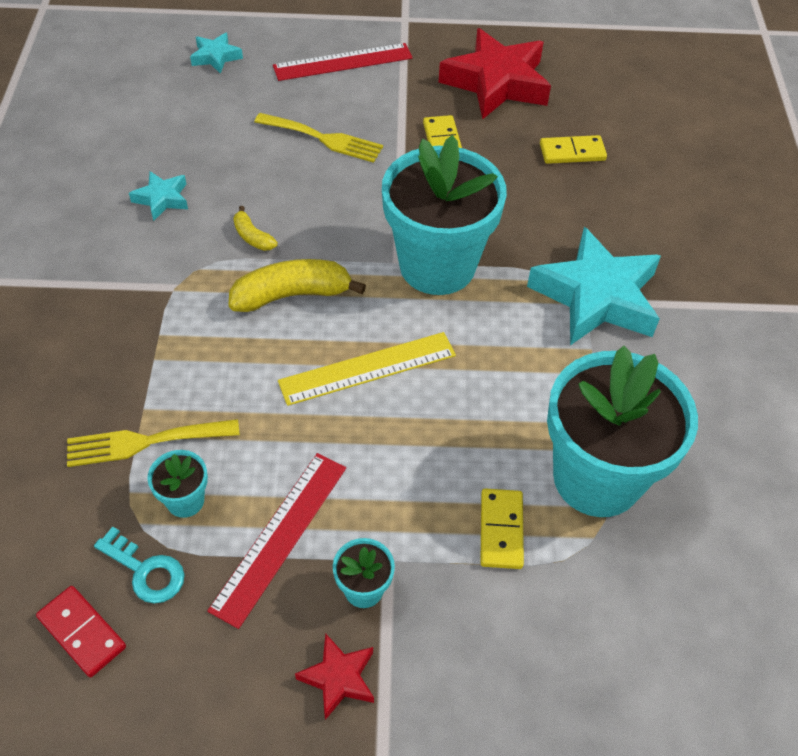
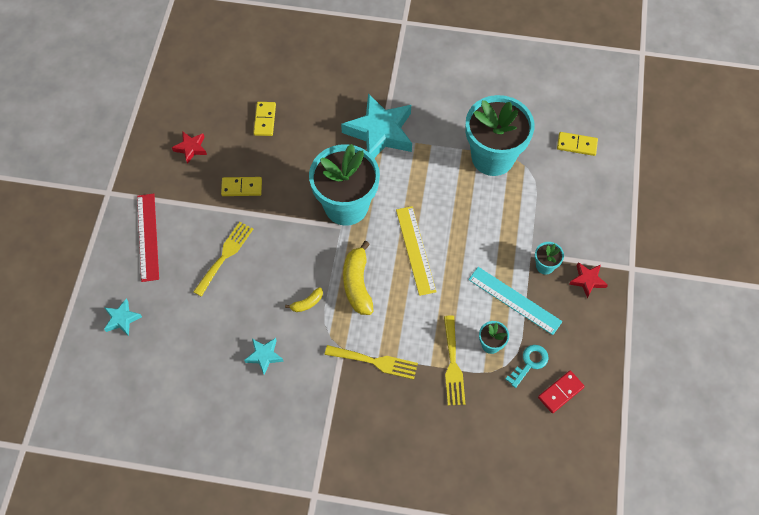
camera: 80 degrees left, 10 degrees up
(151, 332) = (375, 362): none -> yellow fork
(280, 536) = (514, 300): red ruler -> turquoise ruler
(496, 83) = (191, 148): red star -> red star, size x0.47
(501, 530) = (518, 203): yellow domino -> yellow domino (576, 145)

